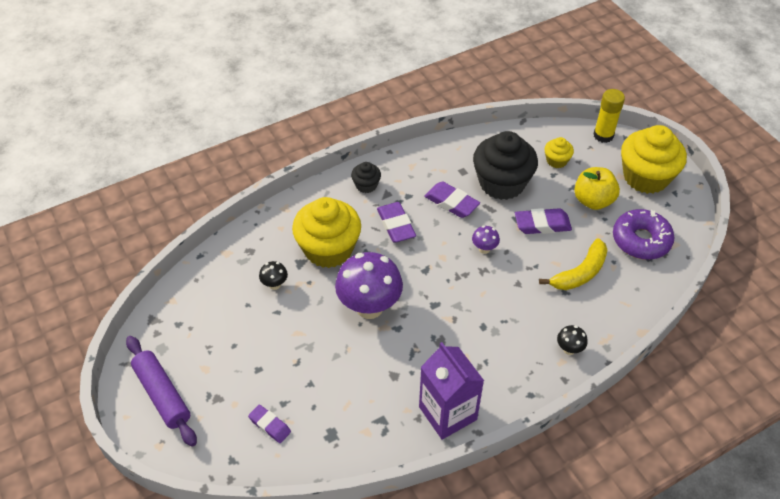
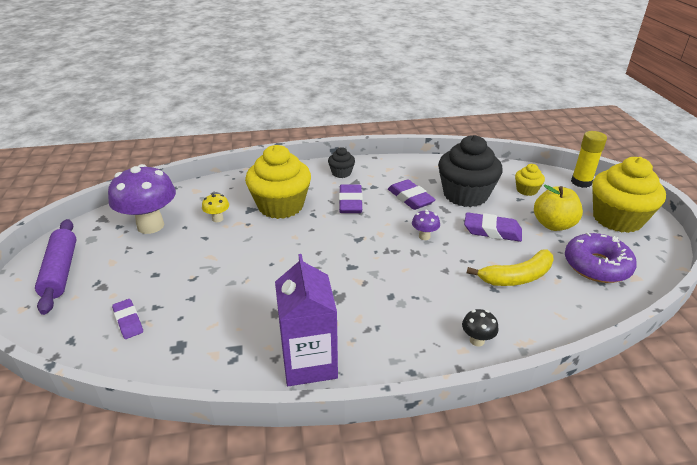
camera: 20 degrees right, 15 degrees down
(275, 285) = (217, 219): black mushroom -> yellow mushroom
(369, 307) = (288, 253): purple mushroom -> purple mushroom (150, 226)

